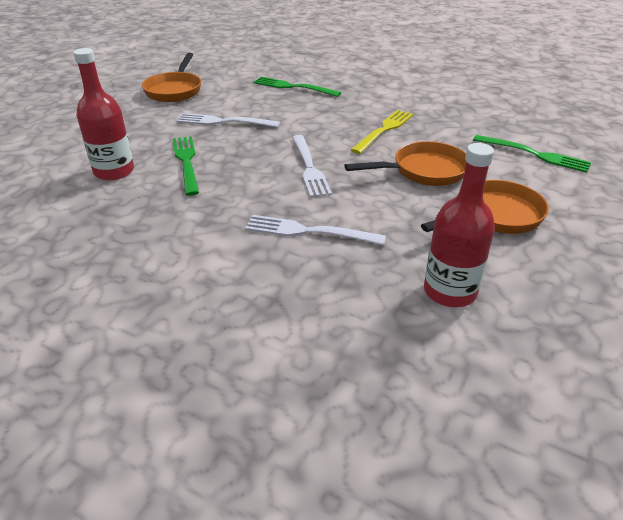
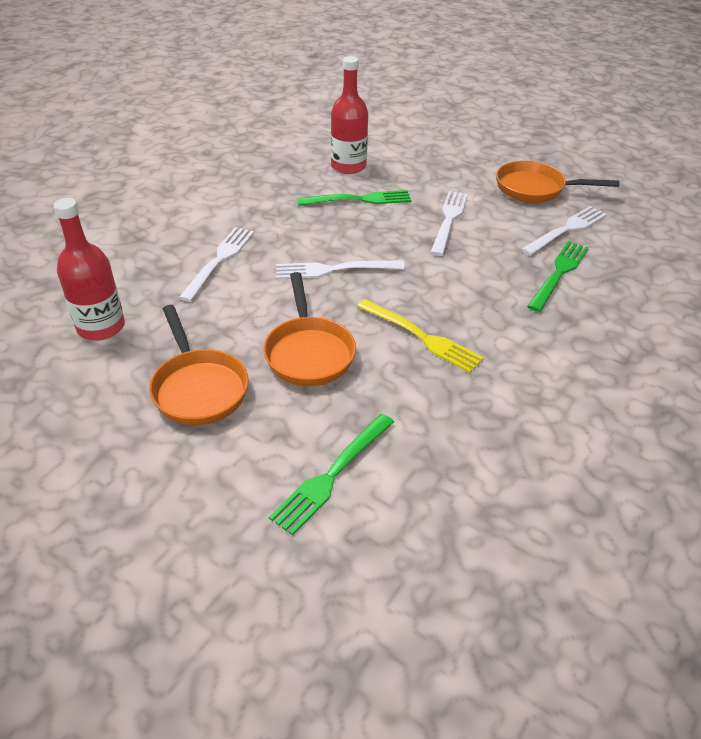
camera: 95 degrees right, 5 degrees up
(236, 82) = (567, 229): none -> white fork

